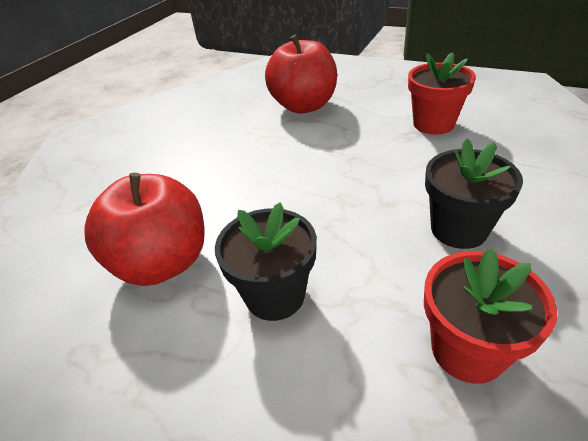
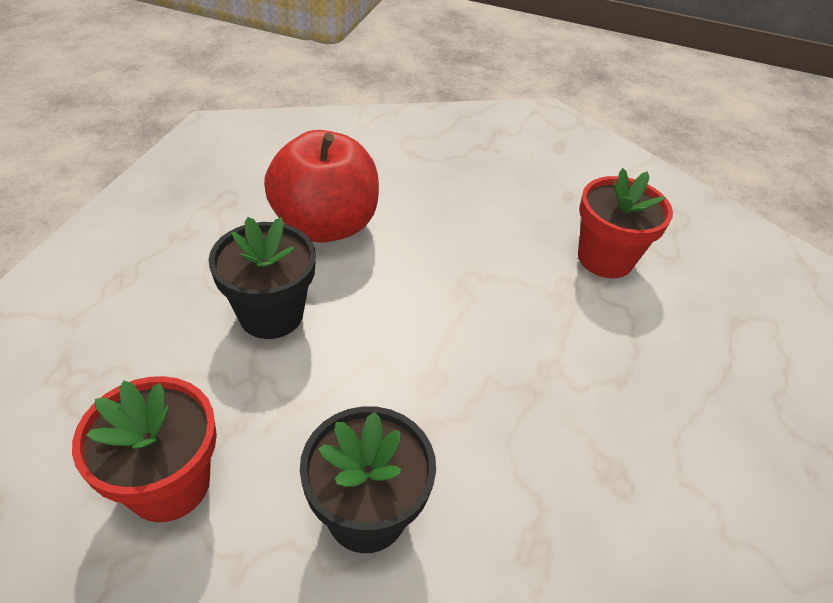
camera: 75 degrees right, 5 degrees up
(304, 106) = (679, 327): red apple -> none
(433, 124) = (668, 526): red flower pot -> red flower pot (605, 258)

